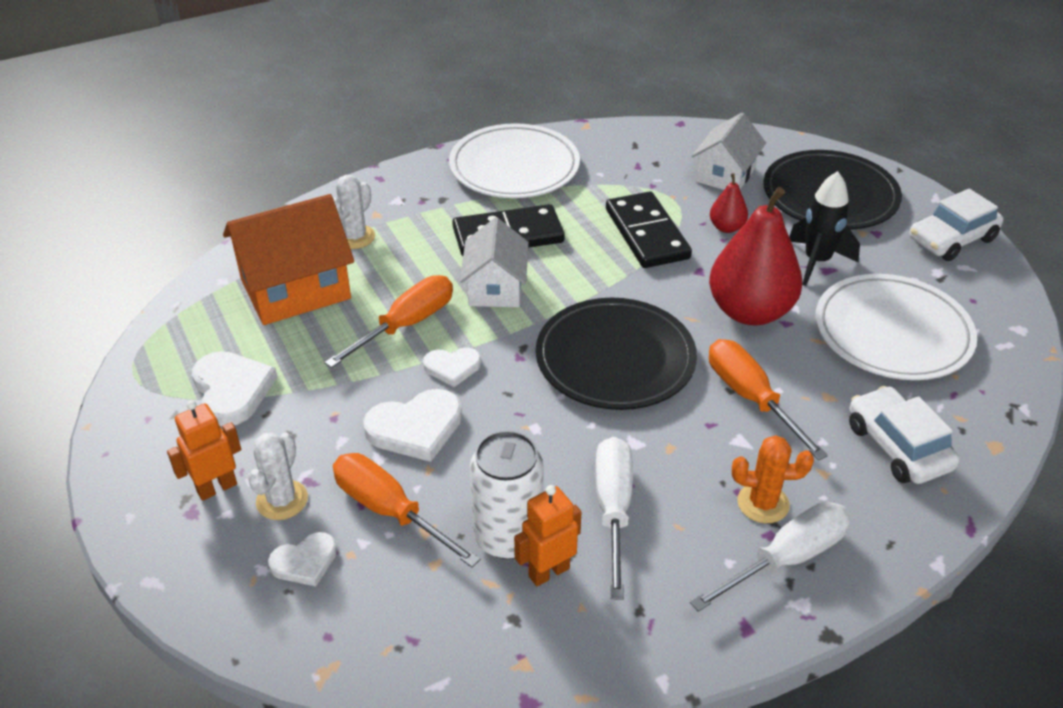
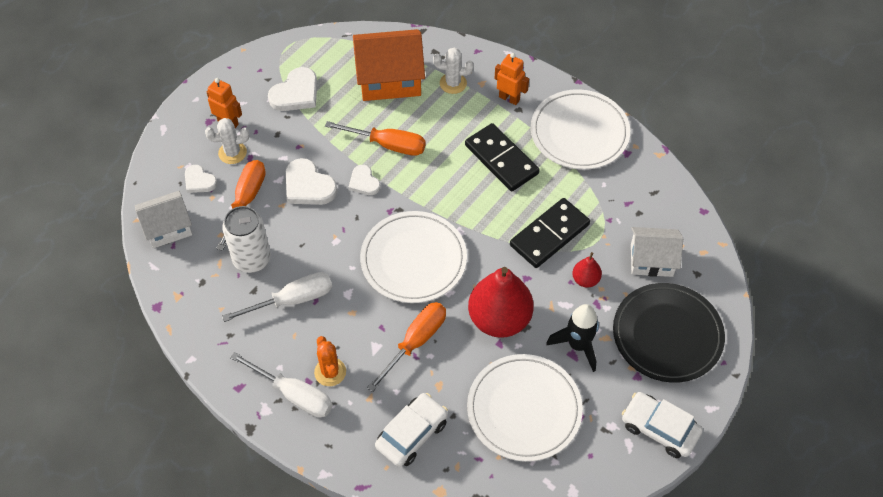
camera: 65 degrees right, 15 degrees up
(295, 289) = (389, 79): orange house -> orange house turned 45 degrees counterclockwise
(495, 288) = (445, 174): white house -> white house (168, 228)
(548, 572) = (237, 286): orange robot -> orange robot (509, 98)
(615, 359) = (413, 260): black plate -> white plate

